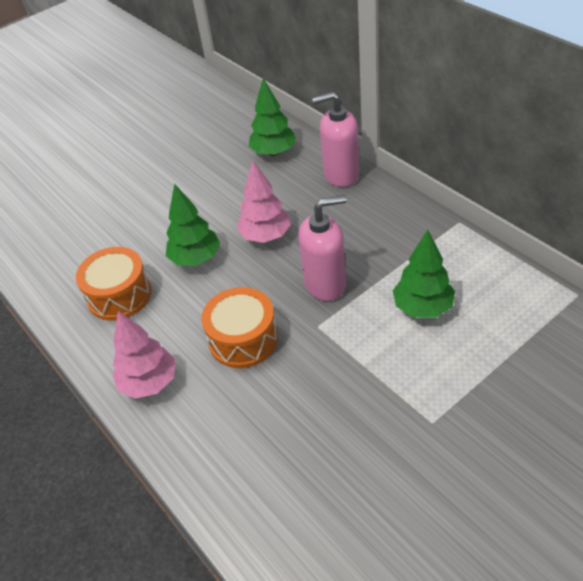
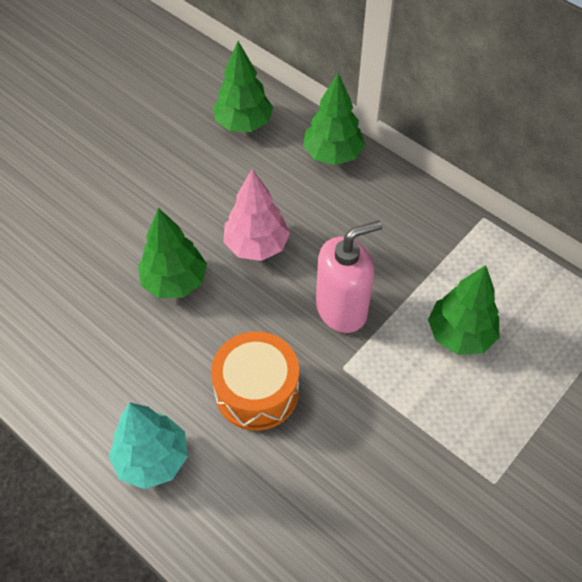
camera: 15 degrees left, 10 degrees up
(119, 295) = (87, 339): orange drum -> none
(149, 382) = (152, 459): pink tree -> turquoise tree
(340, 174) = (333, 154): pink soap dispenser -> green tree

